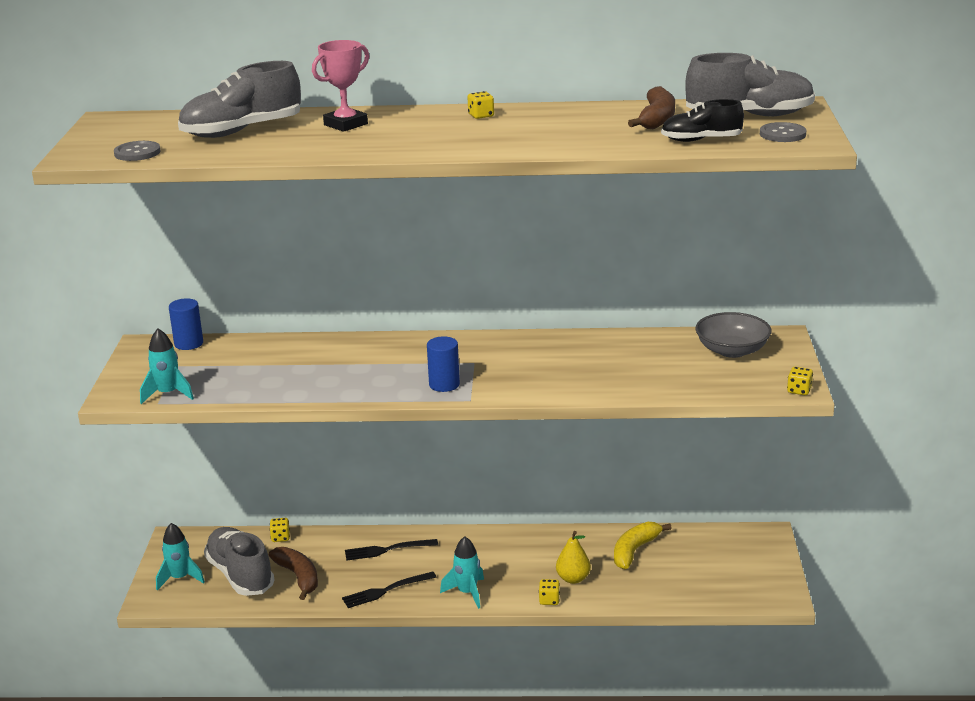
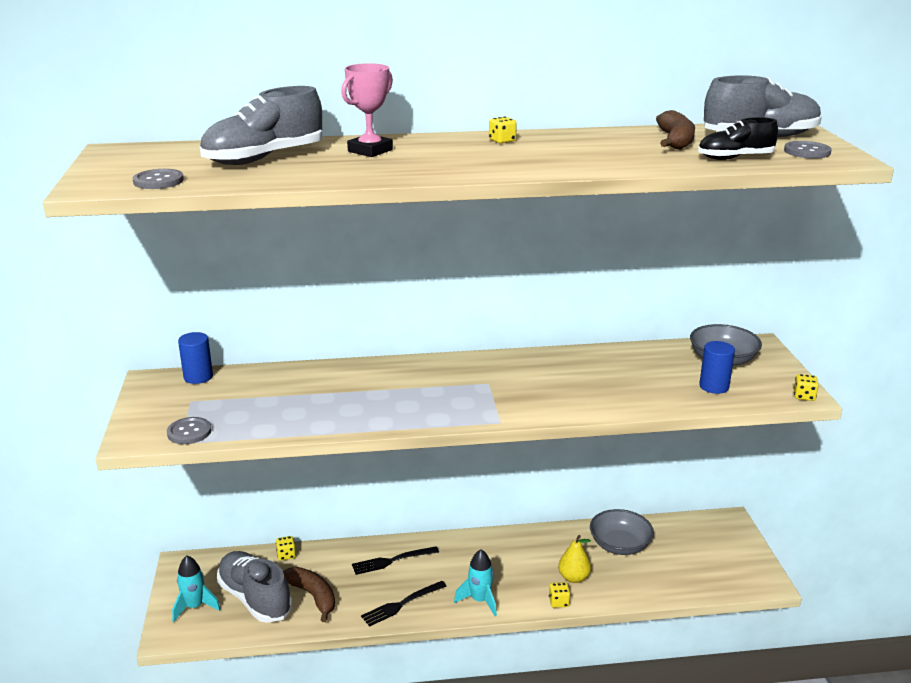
camera: 10 degrees left, 0 degrees up
(168, 394) = (189, 432): turquoise rocket -> grey button
(444, 384) = (468, 407): blue cylinder -> blue cylinder (714, 386)
(634, 551) = (620, 545): yellow banana -> grey bowl

